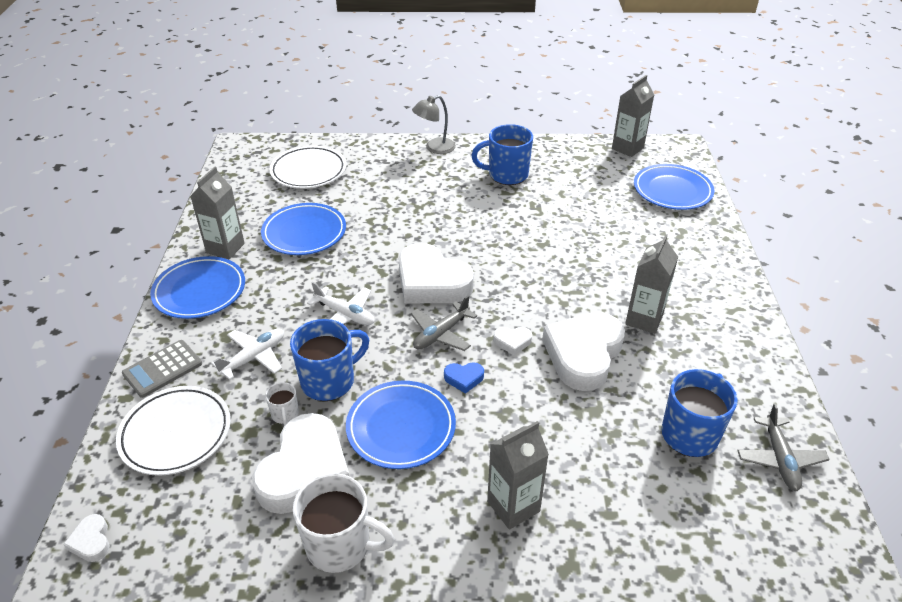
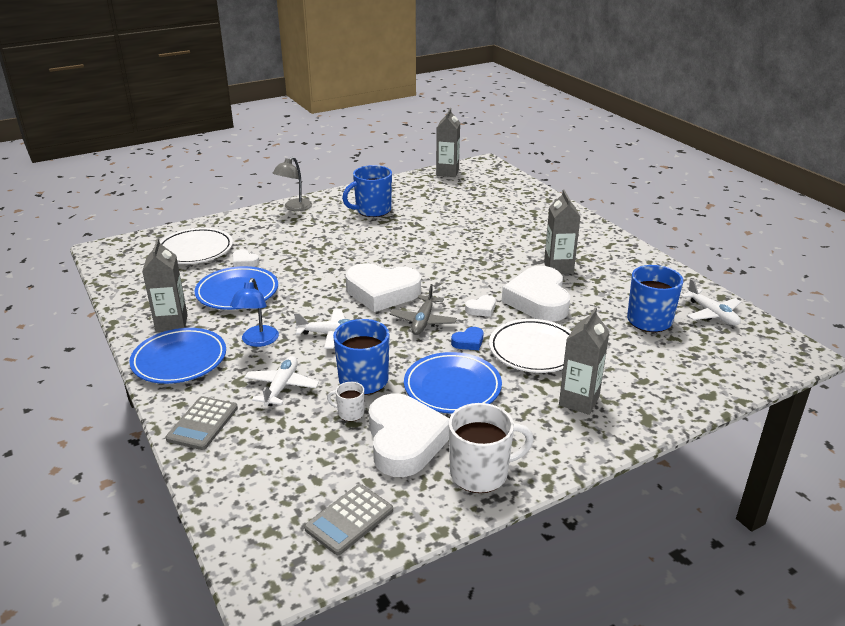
camera: 30 degrees left, 10 degrees down
(91, 541) = (265, 561): white heart -> white heart (244, 262)
(176, 433) = (265, 461): white plate -> white plate (534, 350)
(187, 534) = (349, 519): none -> grey calculator
(276, 296) = (257, 341): none -> blue lamp
(285, 415) = (350, 413): white mug -> white mug turned 150 degrees clockwise
(672, 191) = (504, 190): blue plate -> none
(779, 459) = (712, 314): grey plane -> white plane

